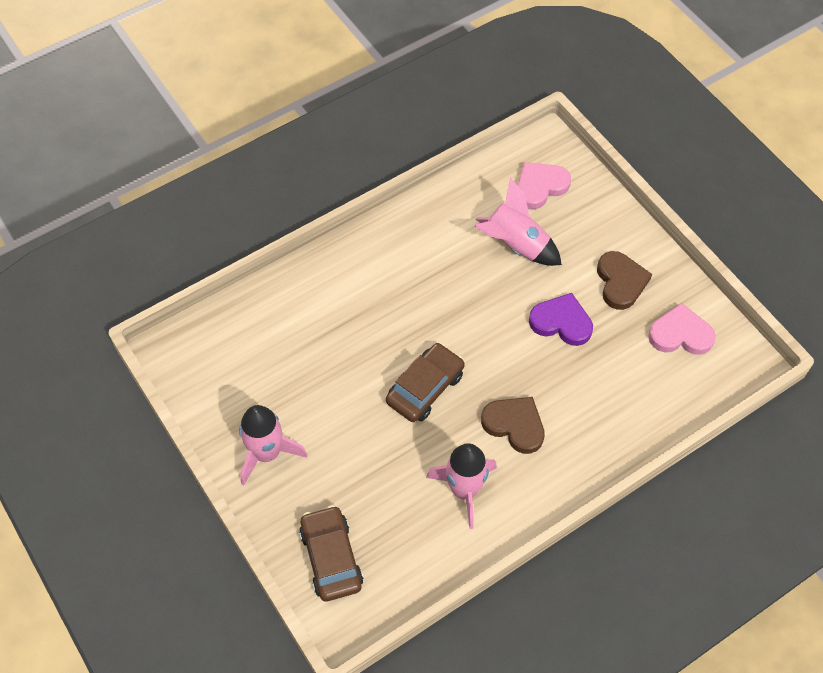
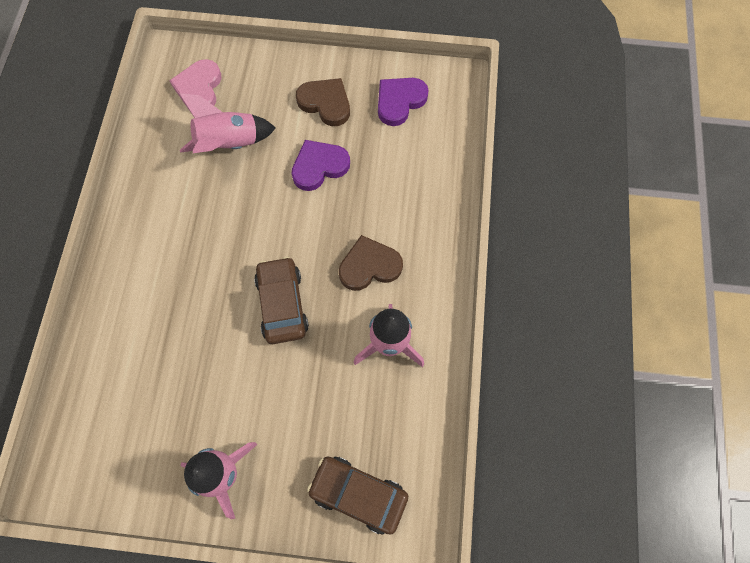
camera: 50 degrees left, 10 degrees up
(680, 334) = (399, 101): pink heart -> purple heart

